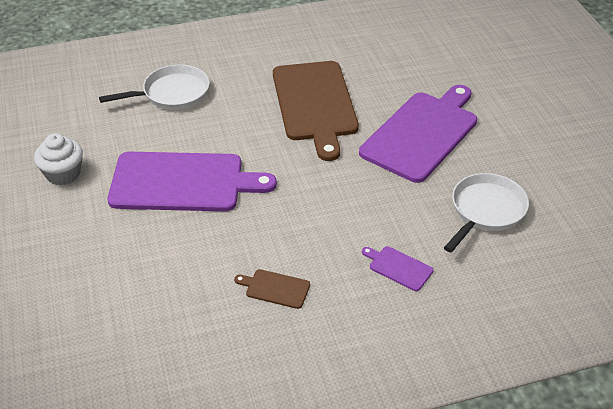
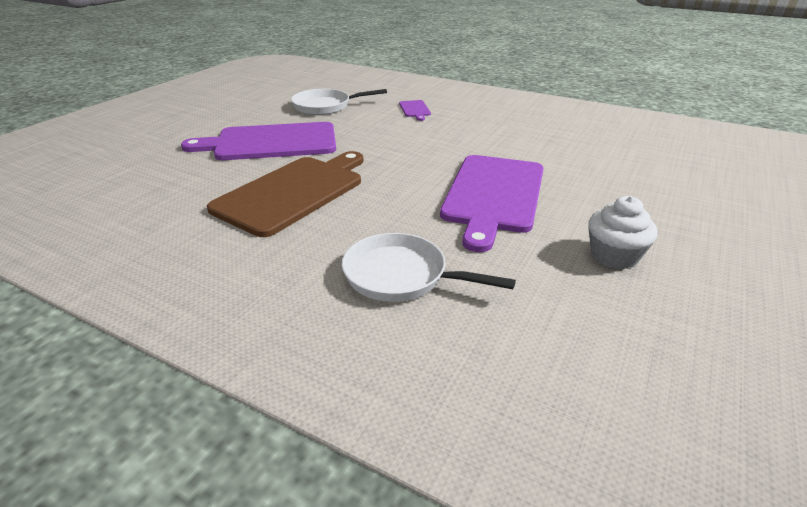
camera: 135 degrees left, 10 degrees down
(183, 182) = (493, 195): purple cutting board -> purple cutting board turned 120 degrees counterclockwise
(275, 288) = (498, 127): brown cutting board -> none

